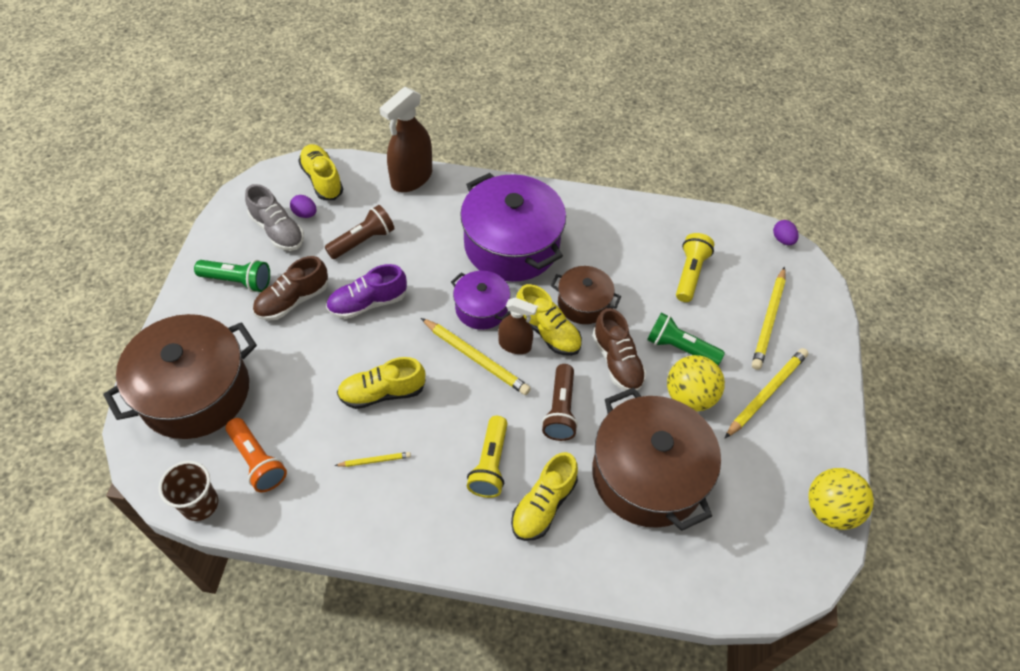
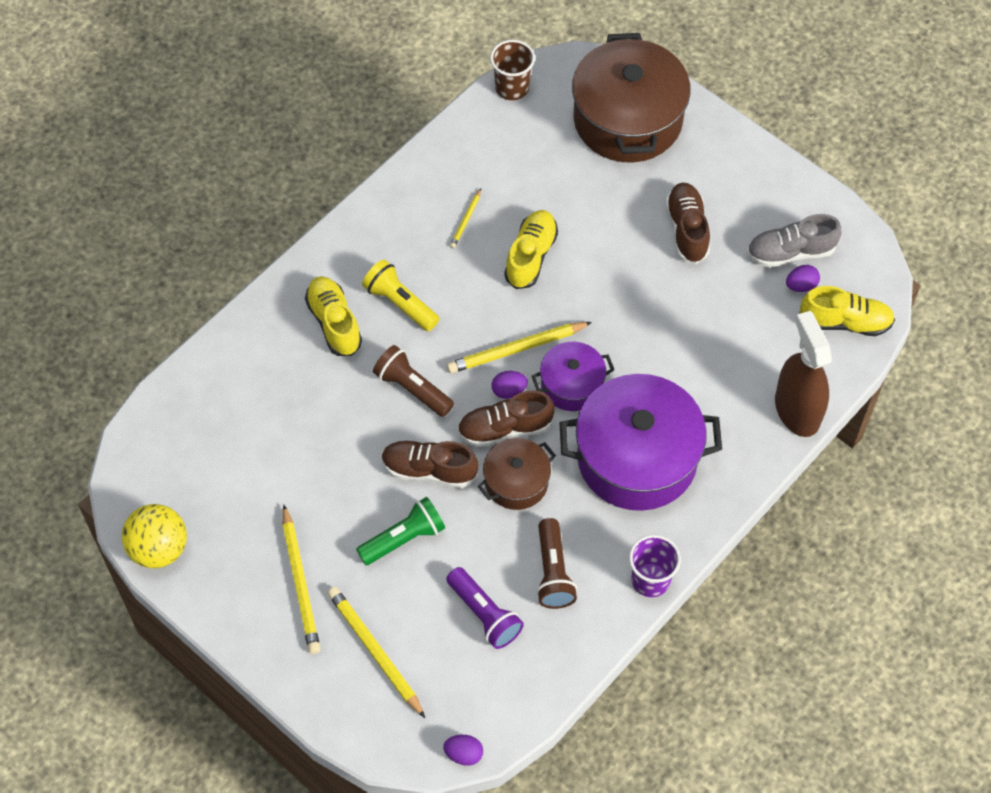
camera: 125 degrees right, 5 degrees up
(237, 281) = (741, 194): green flashlight -> none
(257, 461) = (525, 139): orange flashlight -> none
(363, 241) = (729, 321): brown flashlight -> brown flashlight (553, 572)
(368, 303) = (643, 290): purple shoe -> none
(515, 345) = (509, 390): brown spray bottle -> purple egg
(547, 331) = (505, 428): yellow shoe -> brown shoe
(592, 200) = (650, 580): none -> purple cup
(647, 475) = (300, 420): brown pot -> none
(689, 396) = (347, 509): yellow ball -> none
(690, 274) = (484, 614): yellow flashlight -> purple flashlight

